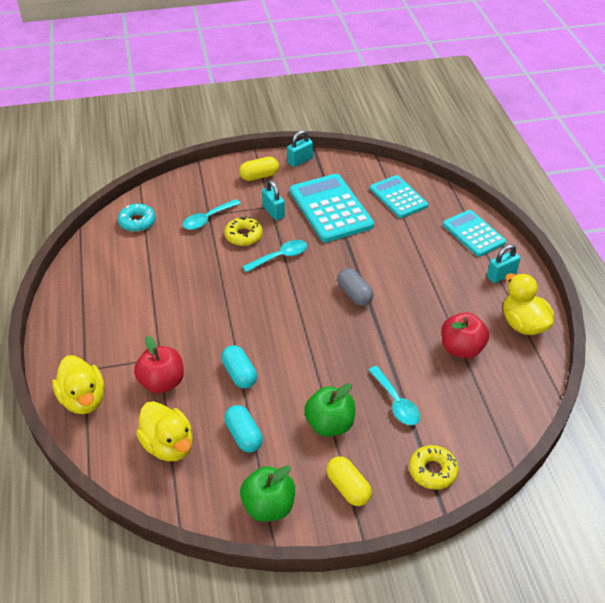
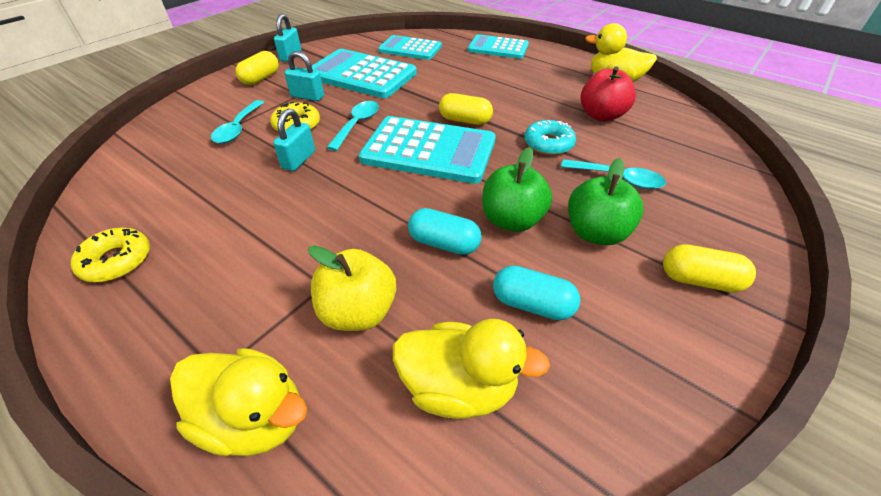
camera: 40 degrees left, 0 degrees up
(137, 222) = (143, 165): turquoise donut -> turquoise donut (548, 144)
(162, 382) = (358, 312): red apple -> yellow apple
(268, 506) = (666, 365): green apple -> green apple (511, 220)
(302, 305) = (429, 150): none -> turquoise calculator
(354, 294) = (465, 120): grey capsule -> yellow capsule
(432, 471) = (729, 213): yellow donut -> yellow donut (117, 261)
(501, 275) = (554, 62): turquoise padlock -> turquoise padlock (299, 160)

